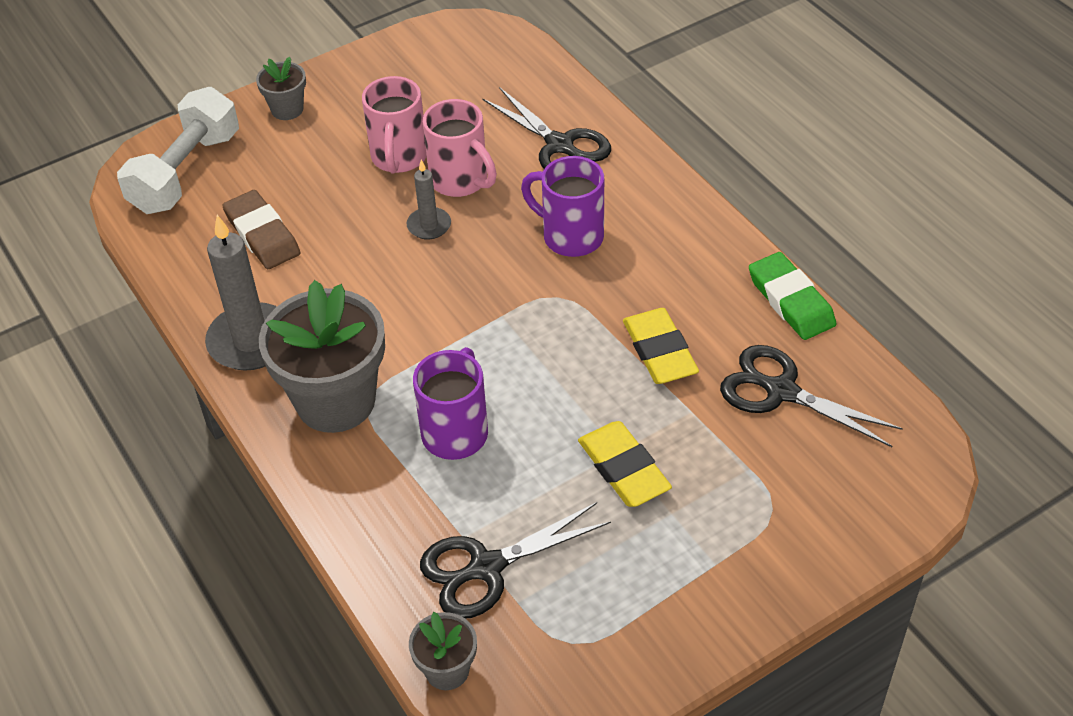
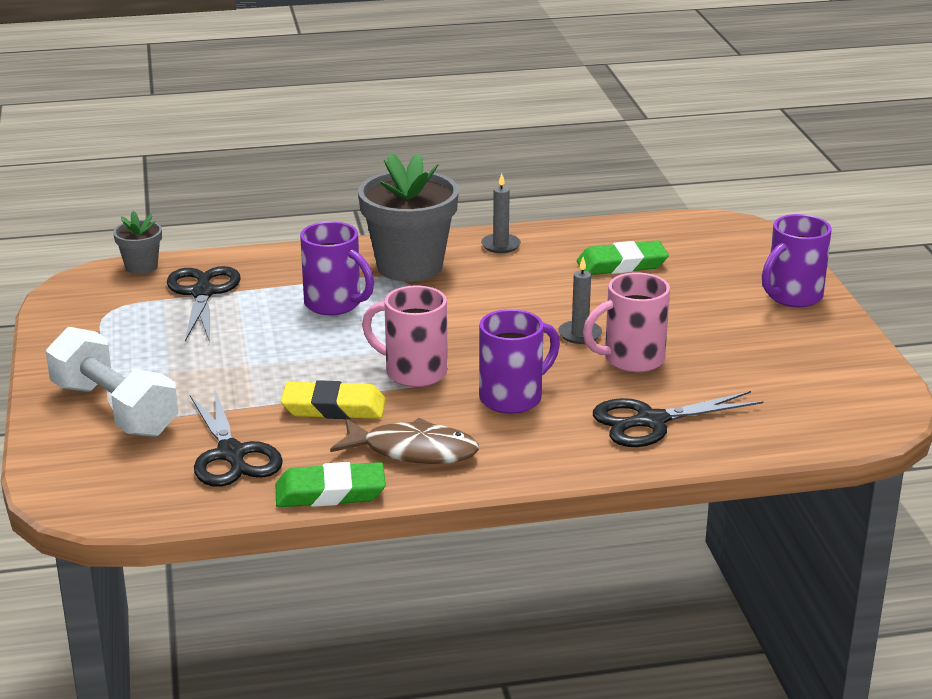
camera: 110 degrees right, 20 degrees down
(186, 172) = (726, 245): white dumbbell -> white dumbbell (114, 409)
(251, 341) = (500, 245): grey candle -> grey candle, size x0.54
(262, 234) = (622, 264): brown eraser -> green eraser
(287, 109) = (792, 297): grey flower pot -> purple mug
(399, 158) = (685, 336): pink mug -> pink mug (413, 372)
(624, 468) = (230, 362): yellow eraser -> none
(695, 271) = (413, 451): none -> brown fish
(781, 391) = (231, 454): black scissors -> black scissors turned 105 degrees clockwise

